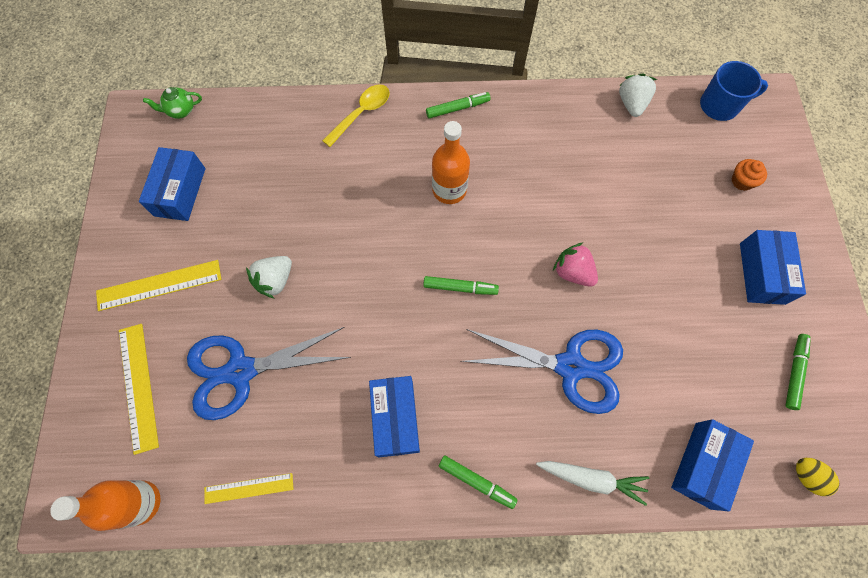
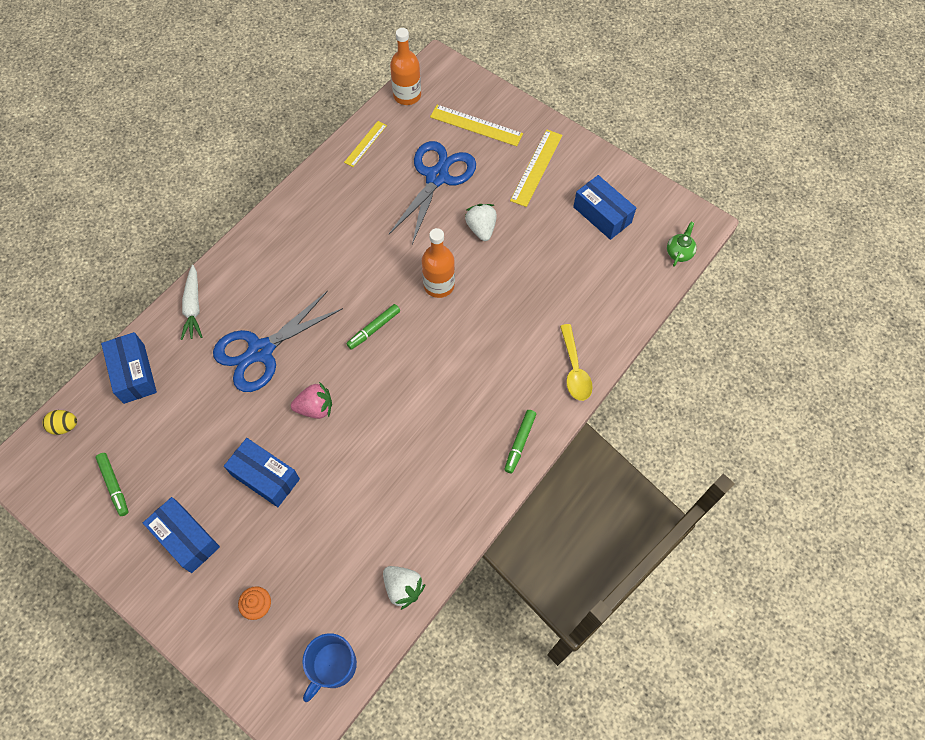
camera: 130 degrees right, 5 degrees down
(395, 418) = (330, 234): blue box -> blue box (265, 477)
(449, 190) = (452, 379): orange bottle -> orange bottle (439, 285)
(476, 481) = (255, 249): green marker -> none
(592, 479) = (193, 307): white carrot -> white carrot turned 60 degrees counterclockwise

